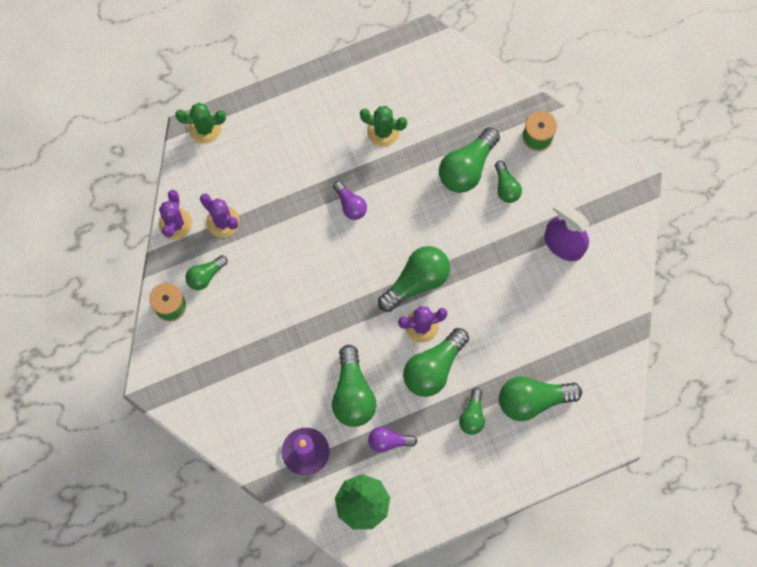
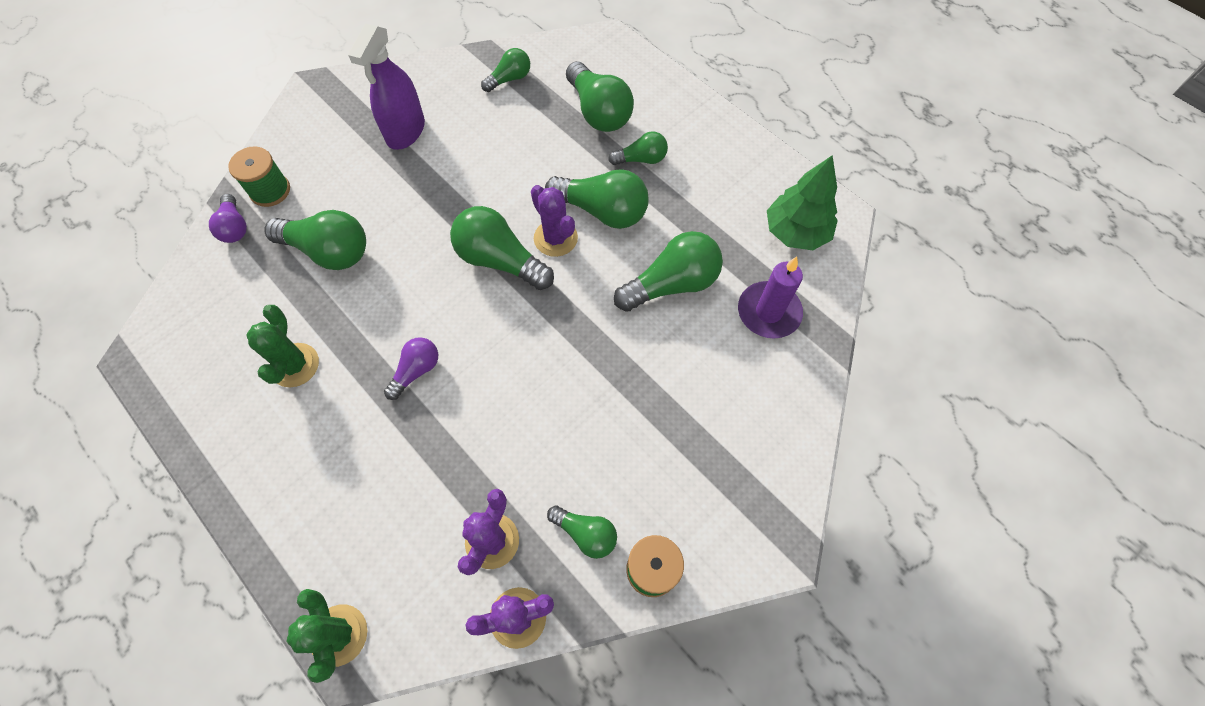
camera: 110 degrees left, 10 degrees down
(389, 441) = (710, 229): purple light bulb -> purple light bulb (235, 227)
(506, 187) = (346, 204): green light bulb -> green light bulb (509, 79)

